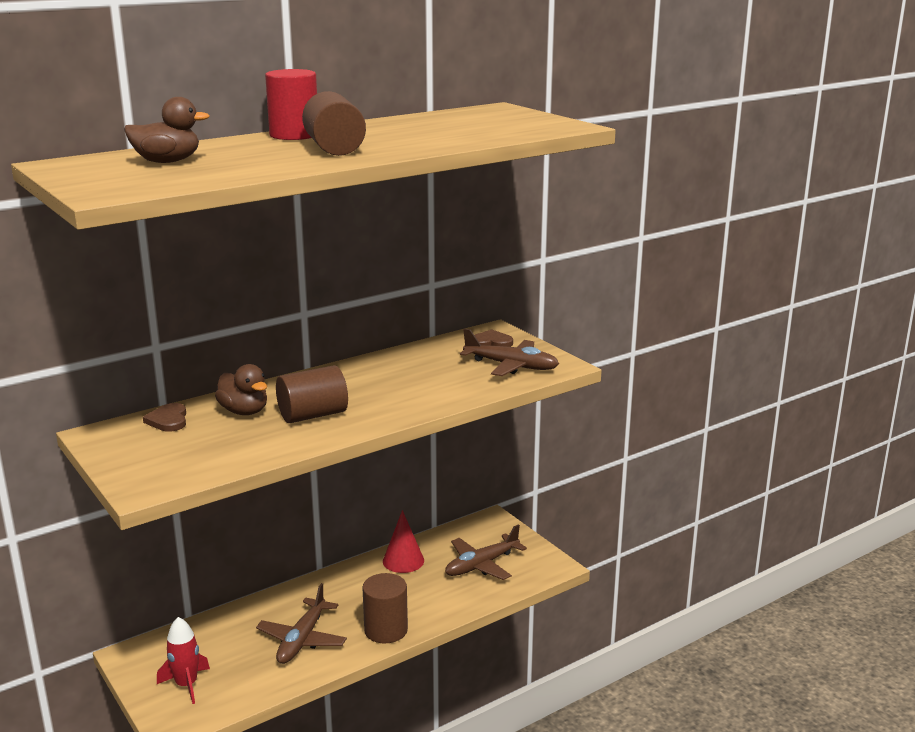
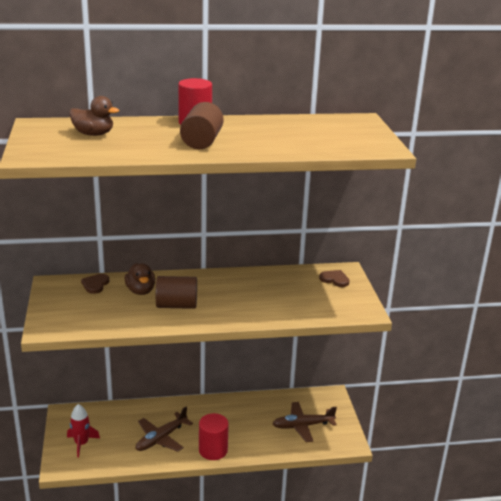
camera: 25 degrees right, 5 degrees up
(386, 630) = (213, 450): brown cylinder -> red cylinder
(403, 561) = (255, 405): red cone -> none
(511, 366) = (331, 302): brown plane -> none

